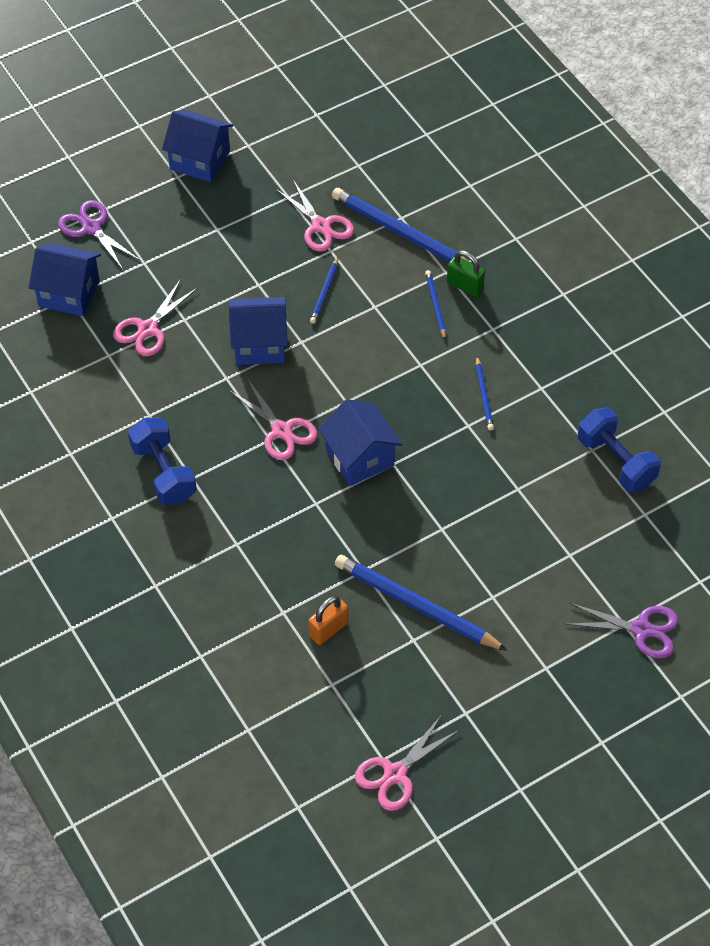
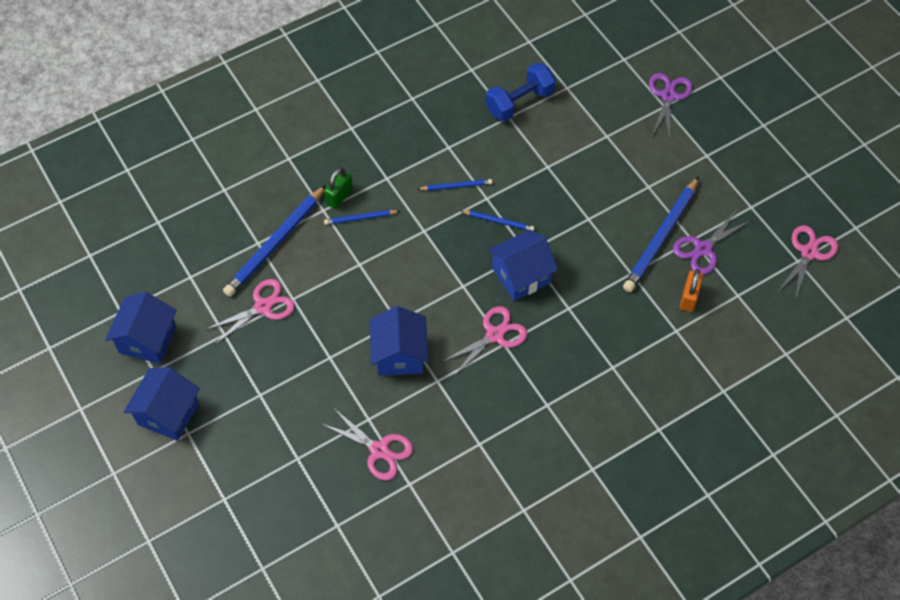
camera: 90 degrees left, 5 degrees up
(69, 293) = (332, 526): blue house -> blue house (148, 339)
(91, 228) = (249, 510): purple scissors -> purple scissors (703, 249)
(164, 472) = (542, 428): blue dumbbell -> none
(325, 292) = (341, 303): blue pencil -> blue pencil (498, 221)
(328, 629) = (689, 298): orange padlock -> orange padlock turned 60 degrees clockwise
(395, 774) = (808, 252): pink scissors -> pink scissors turned 105 degrees counterclockwise

